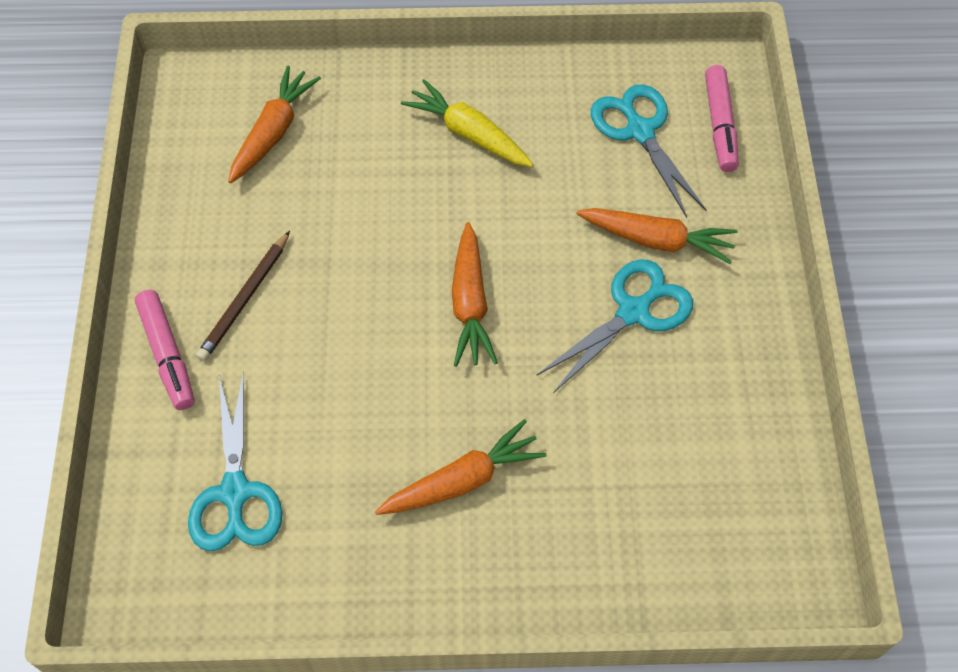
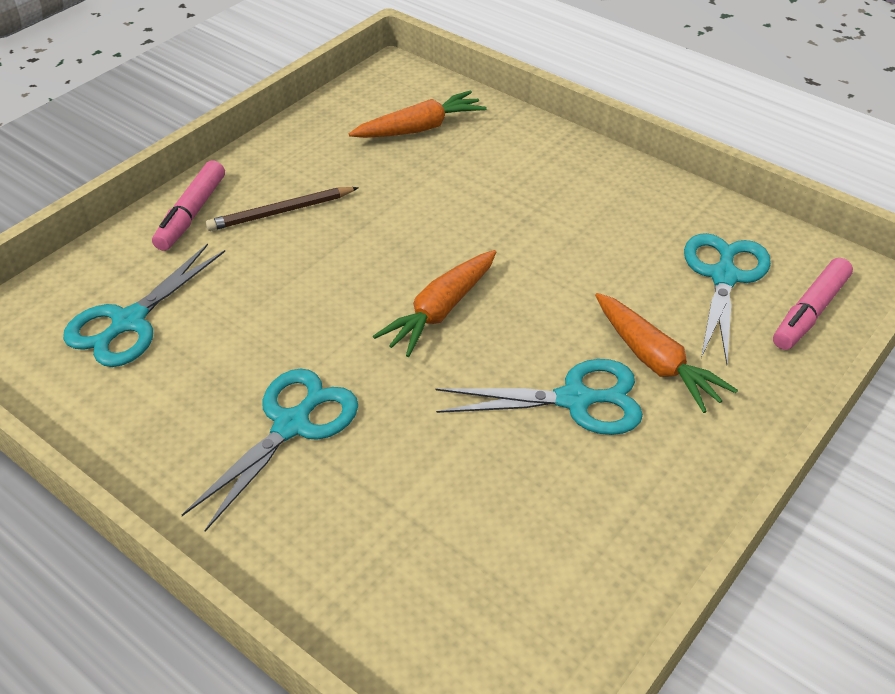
camera: 40 degrees right, 15 degrees down
(461, 481) = (292, 425): orange carrot -> turquoise scissors
(469, 134) = (568, 203): yellow carrot -> none

